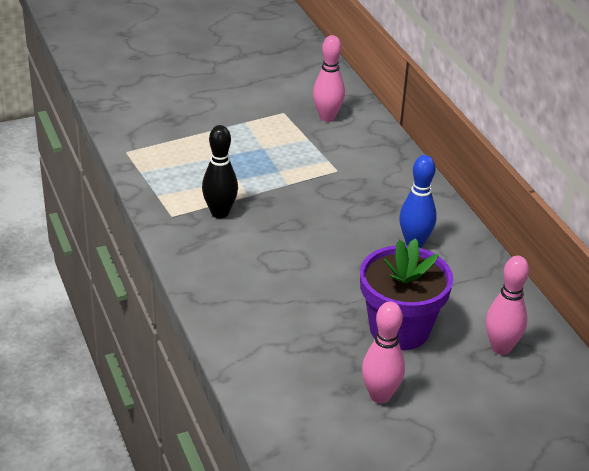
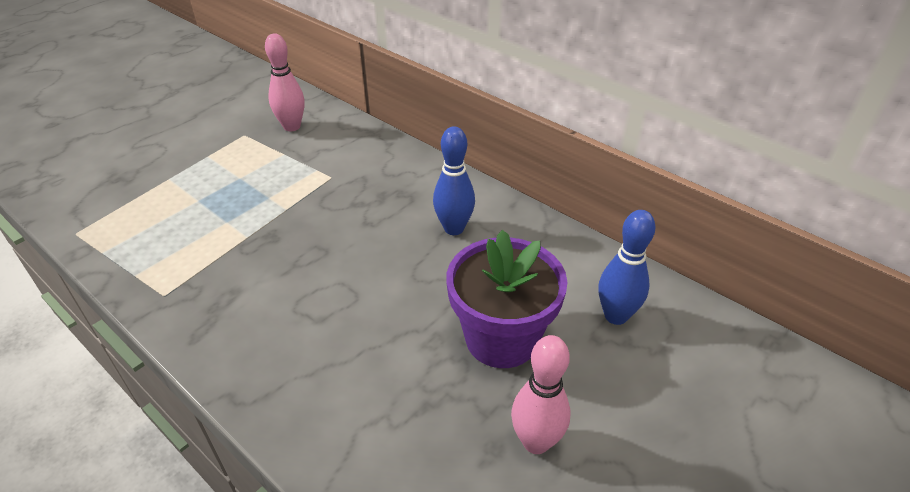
camera: 25 degrees left, 5 degrees up
(220, 213) = (222, 270): black bowling pin -> none
(501, 348) = (615, 316): pink bowling pin -> blue bowling pin

